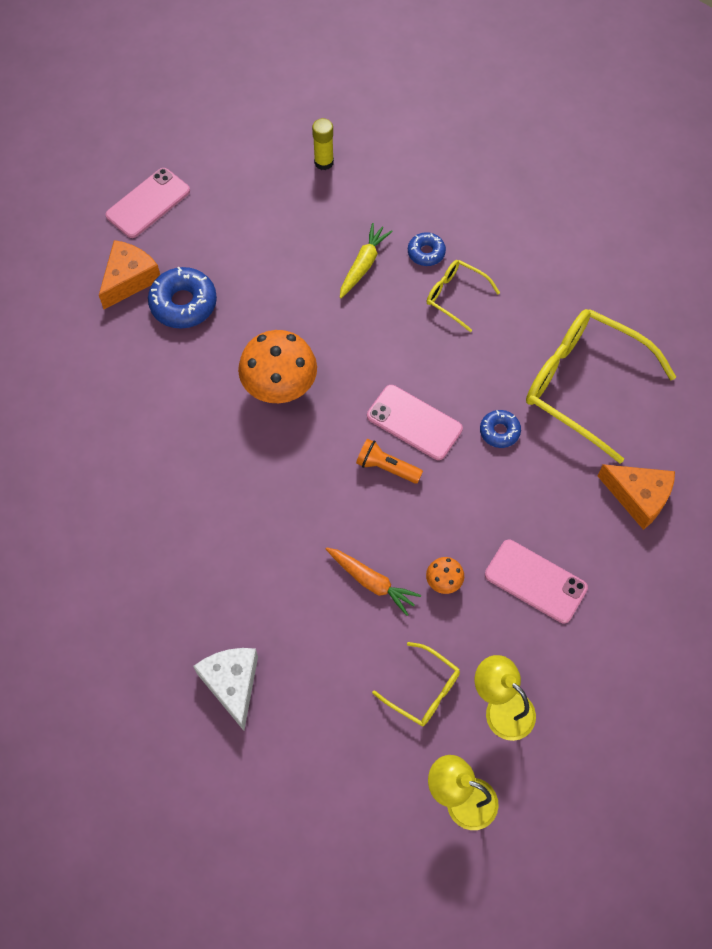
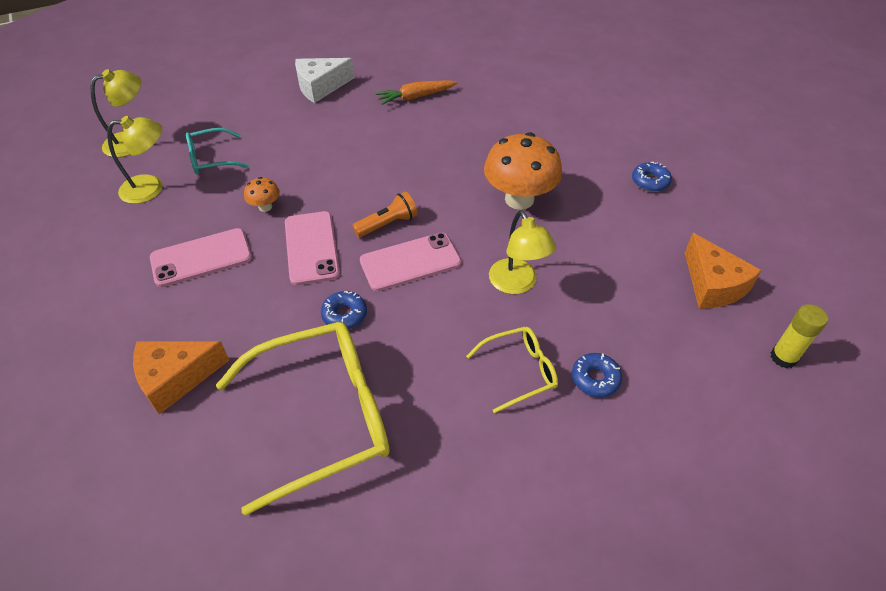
camera: 125 degrees right, 15 degrees down
(129, 279) = (698, 163): orange cheese -> orange cheese (712, 285)
(148, 203) = (785, 205): pink phone -> pink phone (311, 248)
(183, 303) = (650, 181): blue donut -> blue donut, size x0.57
(232, 684) = (320, 87): white cheese -> white cheese turned 135 degrees clockwise
(363, 265) = (613, 317): yellow carrot -> none
(371, 582) = (309, 171): orange carrot -> orange carrot (416, 97)
(379, 338) = (517, 284): none -> yellow lamp
(424, 690) = (211, 159): yellow glasses -> turquoise glasses

